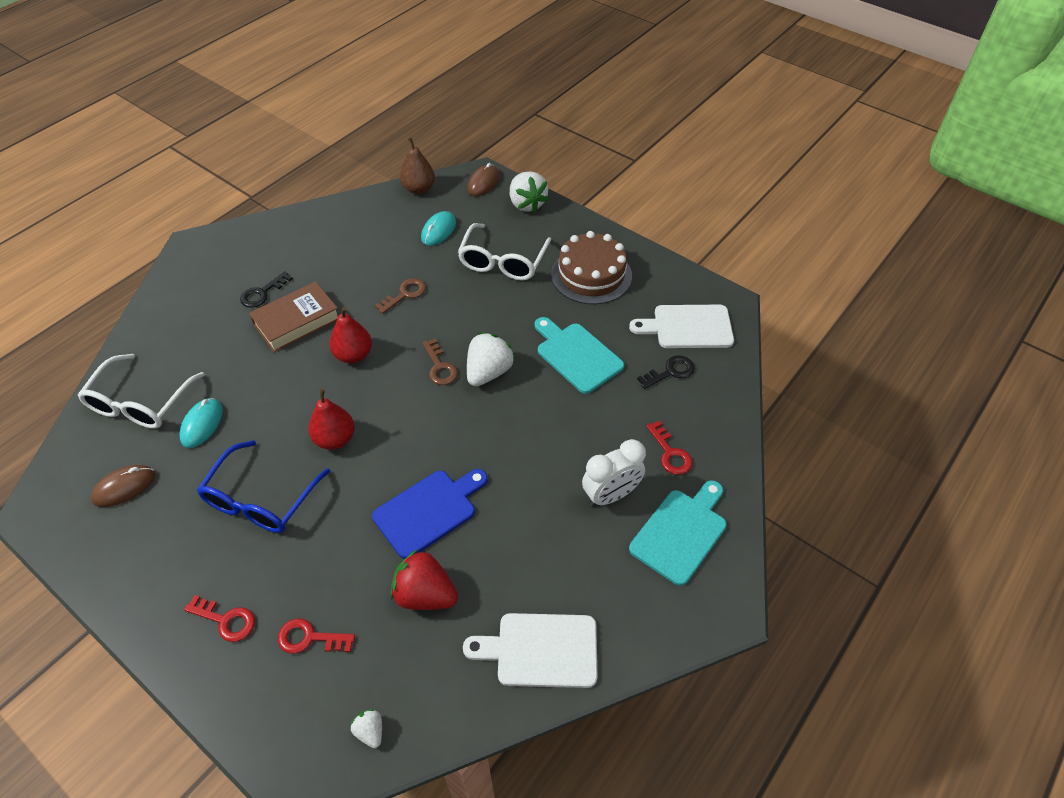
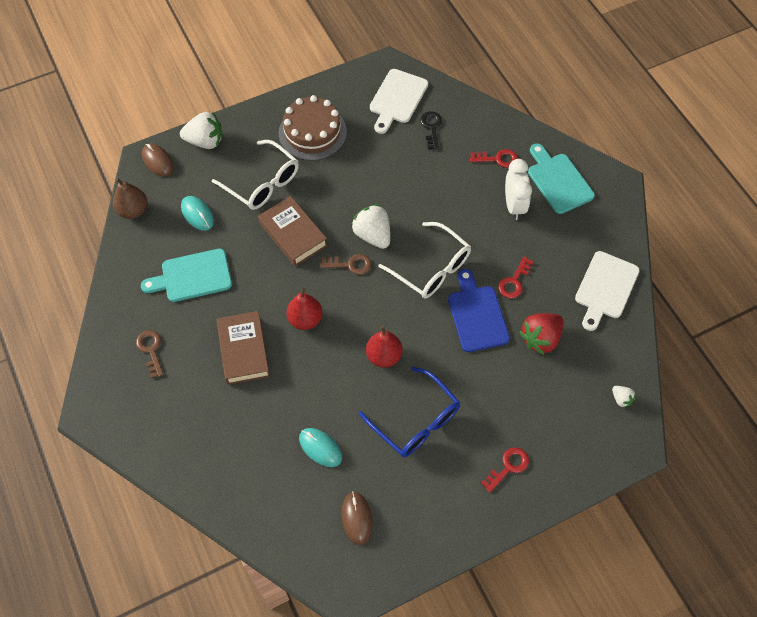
camera: 65 degrees left, 10 degrees up
(141, 402) = (270, 491): white glasses -> white glasses (431, 268)
(262, 293) = (193, 368): black key -> none
(310, 638) = (544, 417): red key -> red key (514, 281)
(370, 731) = (621, 399): white strawberry -> white strawberry turned 120 degrees counterclockwise
(405, 294) = (259, 263): brown key -> brown key (151, 350)
(453, 307) = (293, 234): none -> brown book
(576, 355) = (386, 175): turquoise cutting board -> turquoise cutting board (192, 276)

